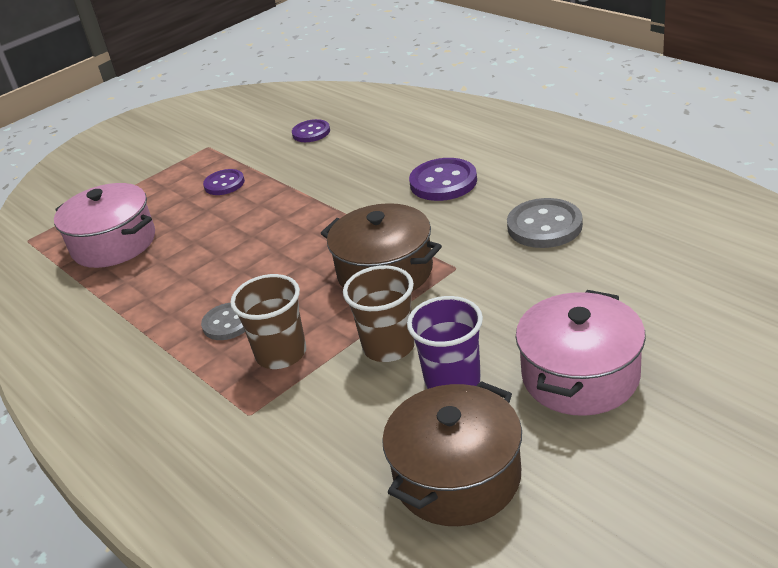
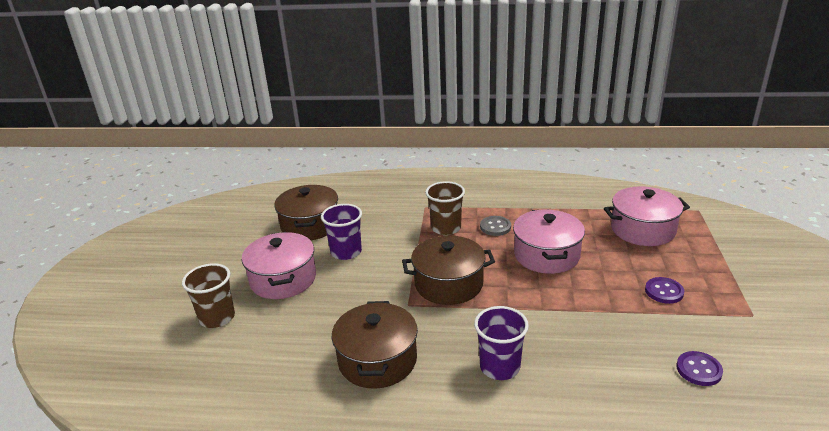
camera: 135 degrees right, 5 degrees down
(244, 259) = (546, 255): none -> pink pot
(389, 346) = (395, 252): brown cup -> brown cup (217, 318)
(443, 182) = (500, 367): purple button -> purple cup
(544, 226) = (377, 360): grey button -> brown pot

